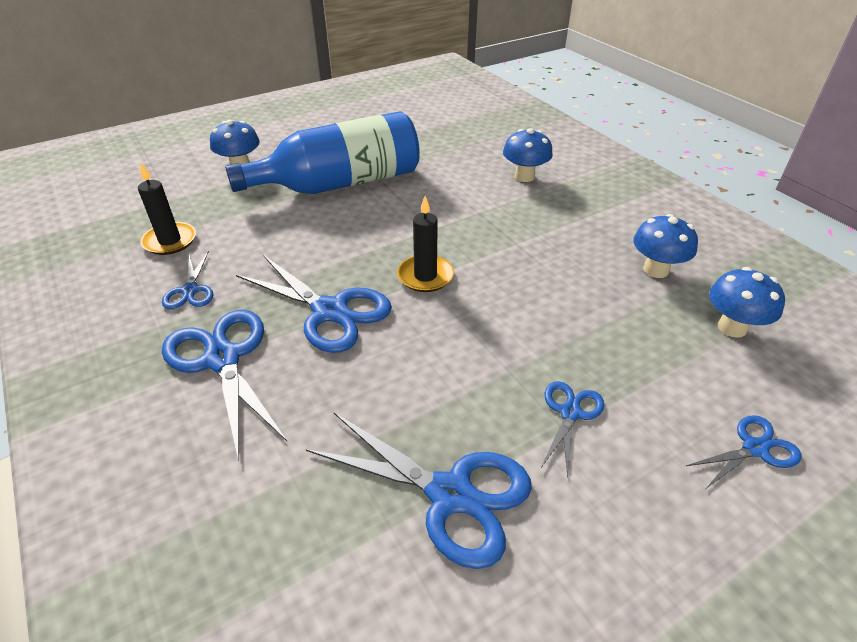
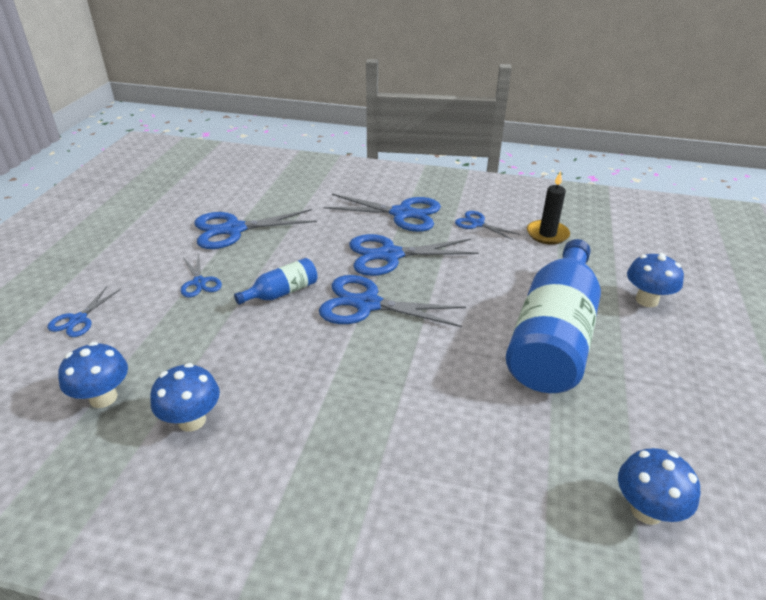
camera: 135 degrees right, 5 degrees down
(425, 276) = (367, 304): black candle -> blue scissors
(488, 337) = (282, 292): none -> blue bottle
(524, 176) = (422, 470): blue mushroom -> blue mushroom (646, 510)

